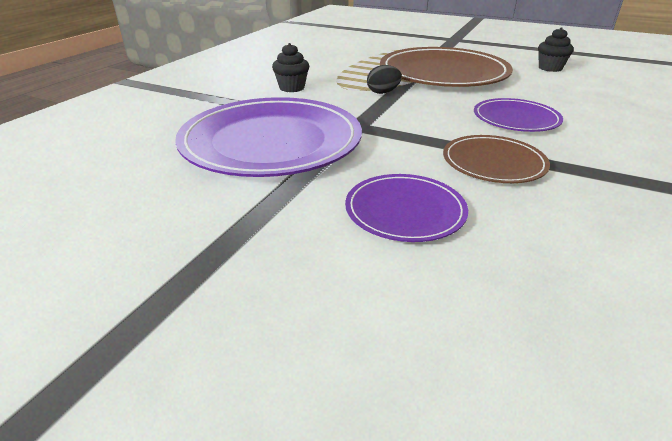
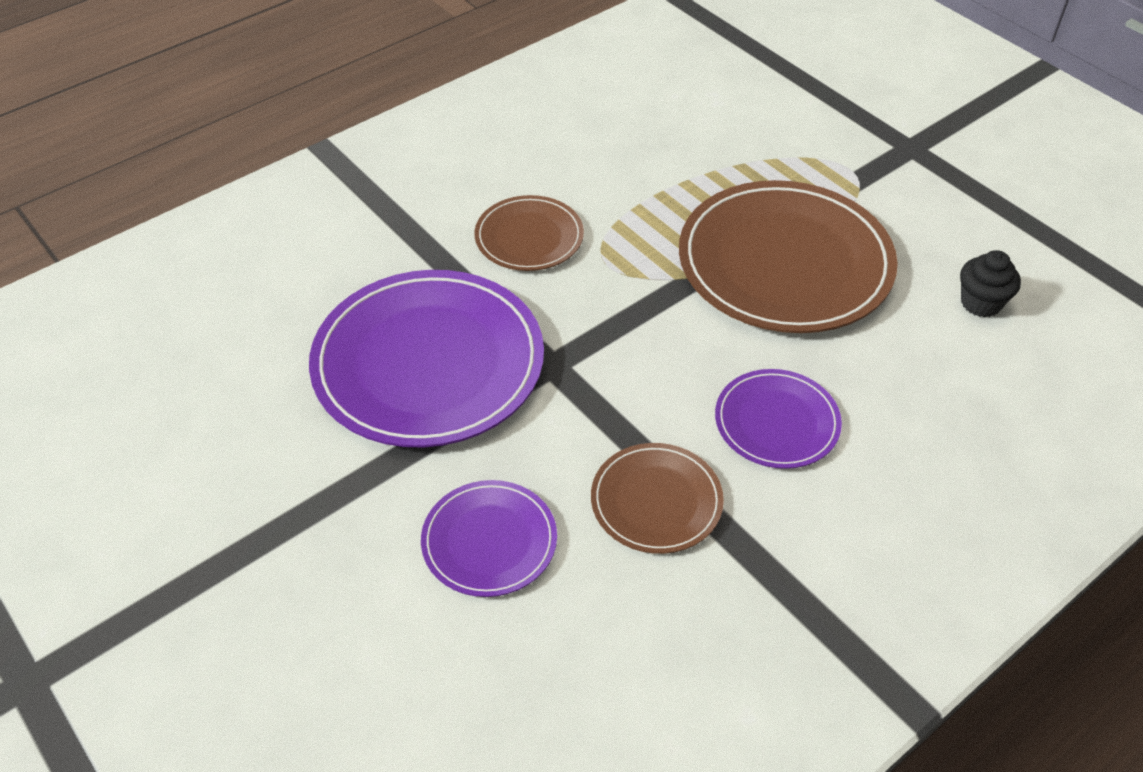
camera: 25 degrees right, 15 degrees up
(292, 88) = (529, 237): black cupcake -> brown plate
(383, 92) = (647, 291): black egg -> none

